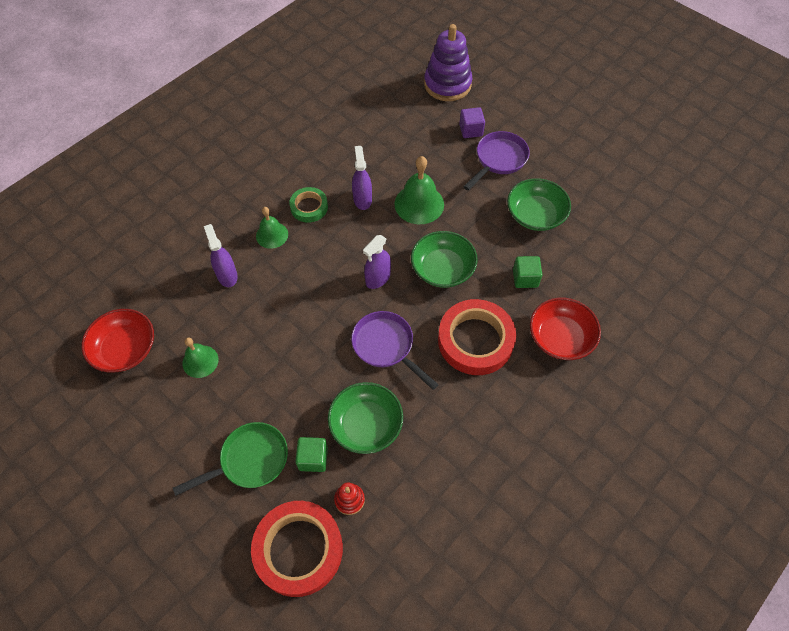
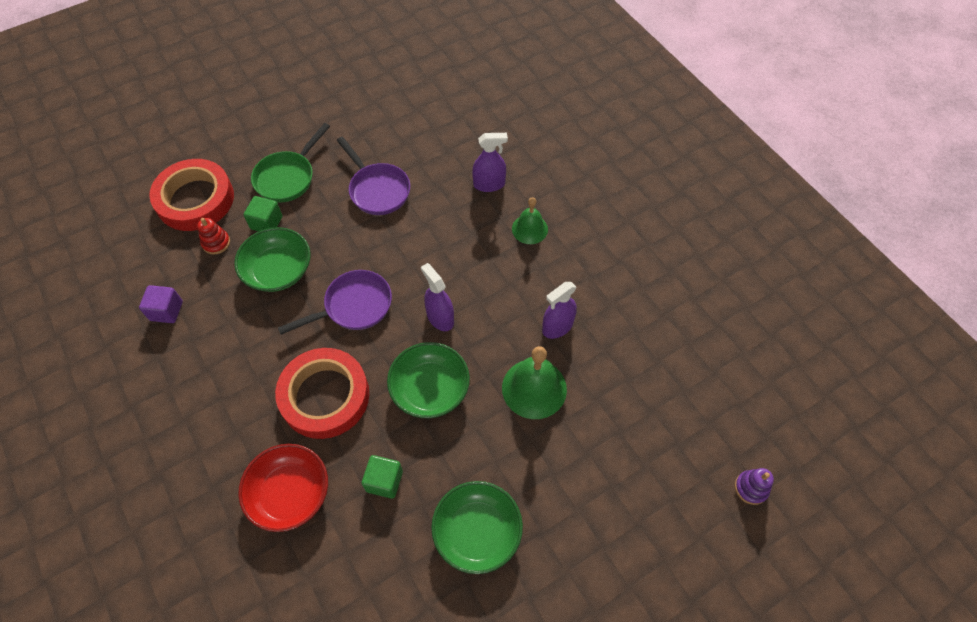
camera: 105 degrees right, 0 degrees up
(125, 349) = (434, 104): red bowl -> none
(200, 361) = (400, 154): green bell -> none
(249, 460) = (288, 177): green pan -> green pan turned 45 degrees clockwise
(309, 207) = (559, 270): green tape -> none
(362, 199) = (557, 327): purple spray bottle -> purple spray bottle turned 135 degrees clockwise
(447, 84) = (751, 488): purple stacking toy -> purple stacking toy, size x0.45
(471, 130) = (651, 493): purple cube -> purple cube (166, 311)
(499, 160) = (586, 515): purple pan -> purple pan (377, 190)

